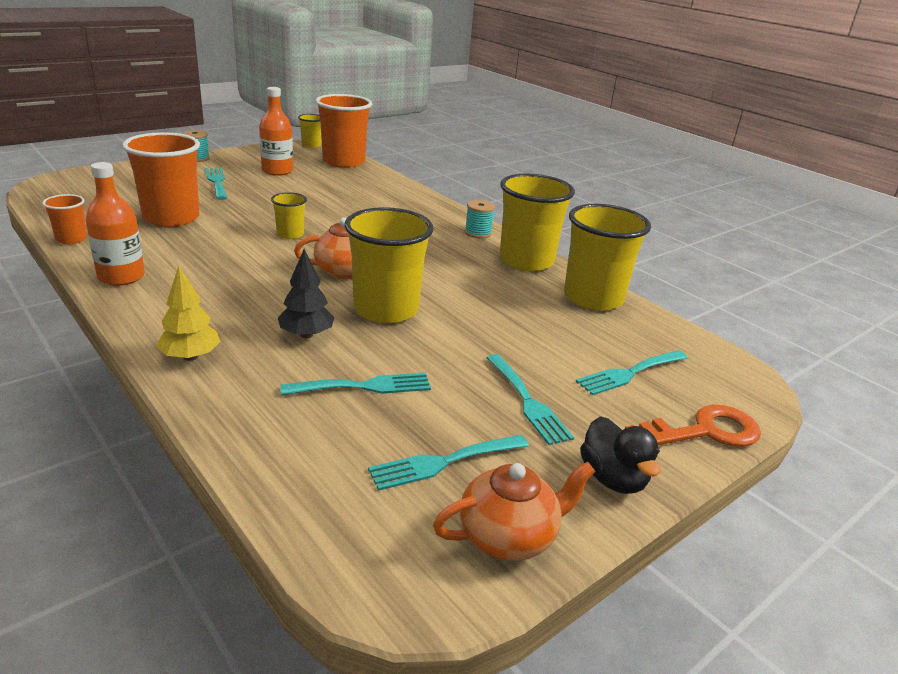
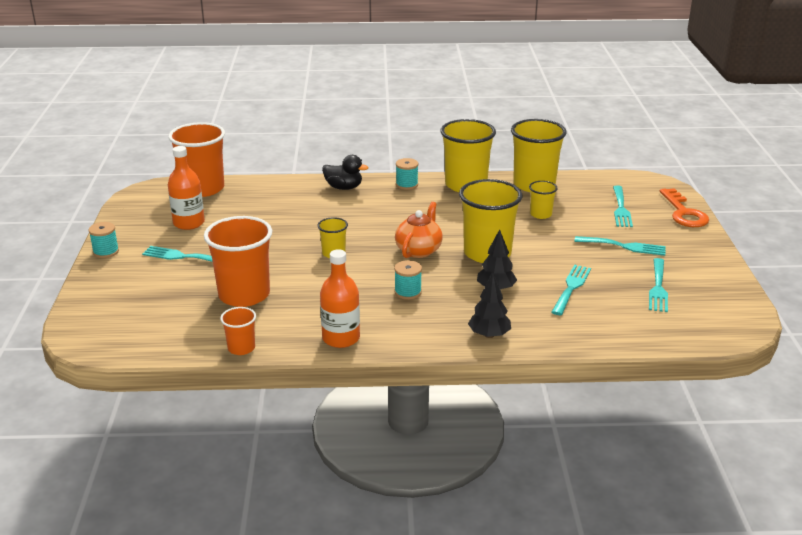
camera: 50 degrees left, 0 degrees up
(191, 357) = (489, 335): yellow tree -> black tree
(247, 287) = (408, 292): none -> turquoise spool
(311, 145) = (140, 190): yellow cup -> yellow cup (540, 214)
(508, 536) = (722, 290): orange teapot -> none
(613, 478) = (701, 250): black duck -> black duck (344, 187)
(703, 432) = (684, 213): orange key -> orange key turned 150 degrees clockwise

